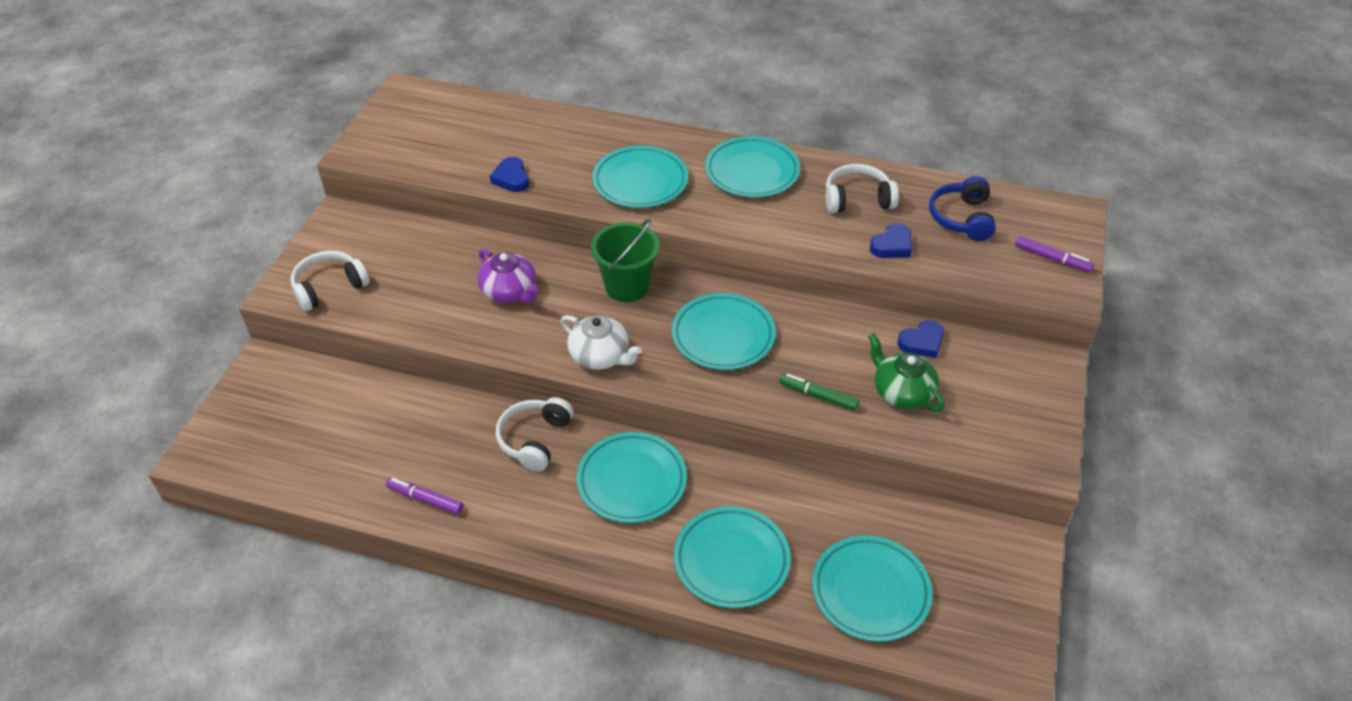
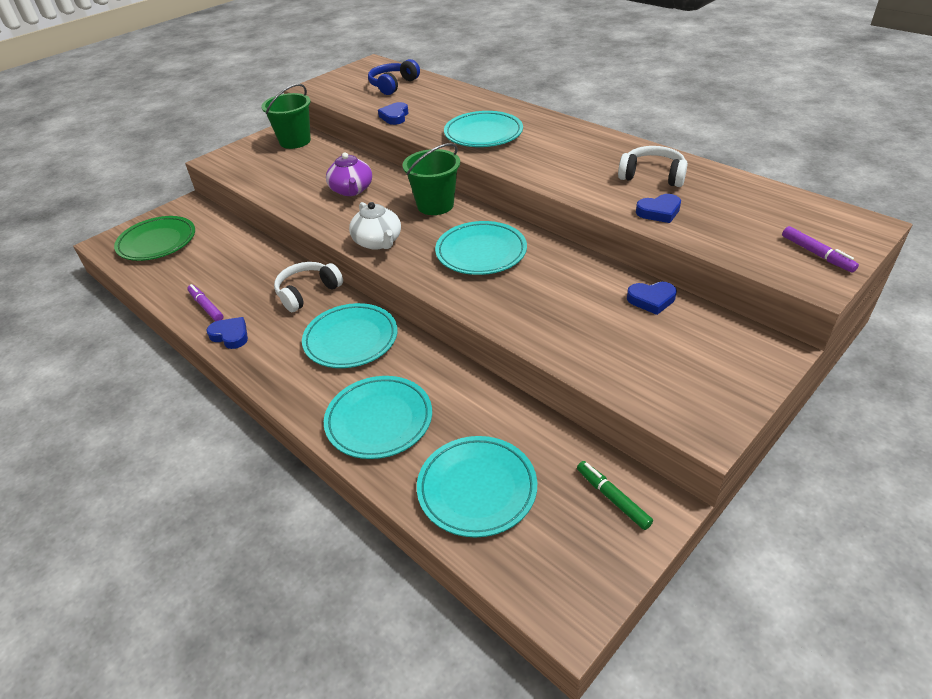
camera: 30 degrees right, 5 degrees down
(273, 432) = (157, 242): none -> green plate
(329, 287) = (244, 163): white headphones -> none
(369, 234) = (295, 141): none -> green bucket
(489, 524) = (230, 335): none -> blue heart
(752, 172) = (576, 143): turquoise plate -> none
(818, 396) = (526, 313): green marker -> green marker (612, 498)
(902, 392) = (604, 331): green teapot -> none
(961, 218) = (742, 206): blue headphones -> blue headphones (393, 85)

